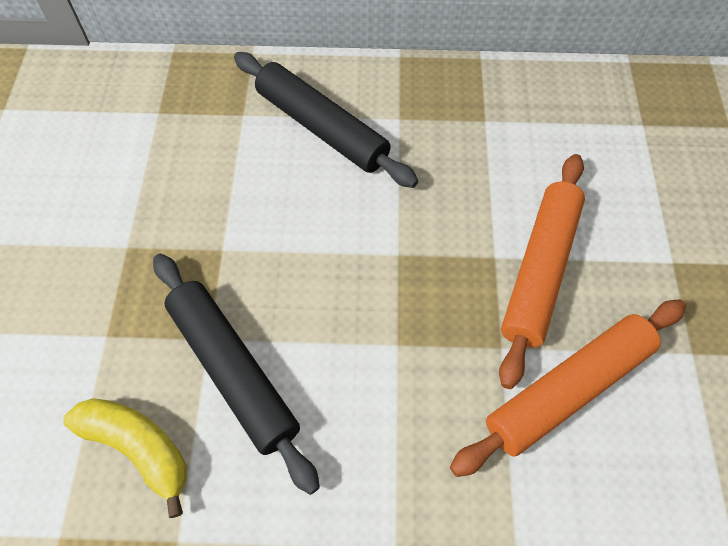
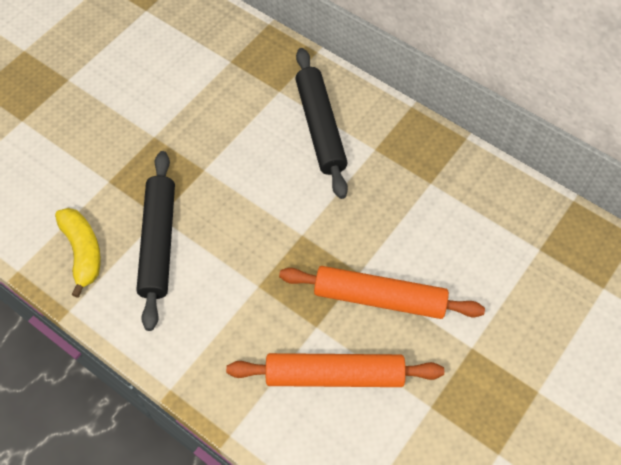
camera: 35 degrees right, 0 degrees up
(539, 270) = (379, 298): orange rolling pin -> orange rolling pin turned 45 degrees clockwise

